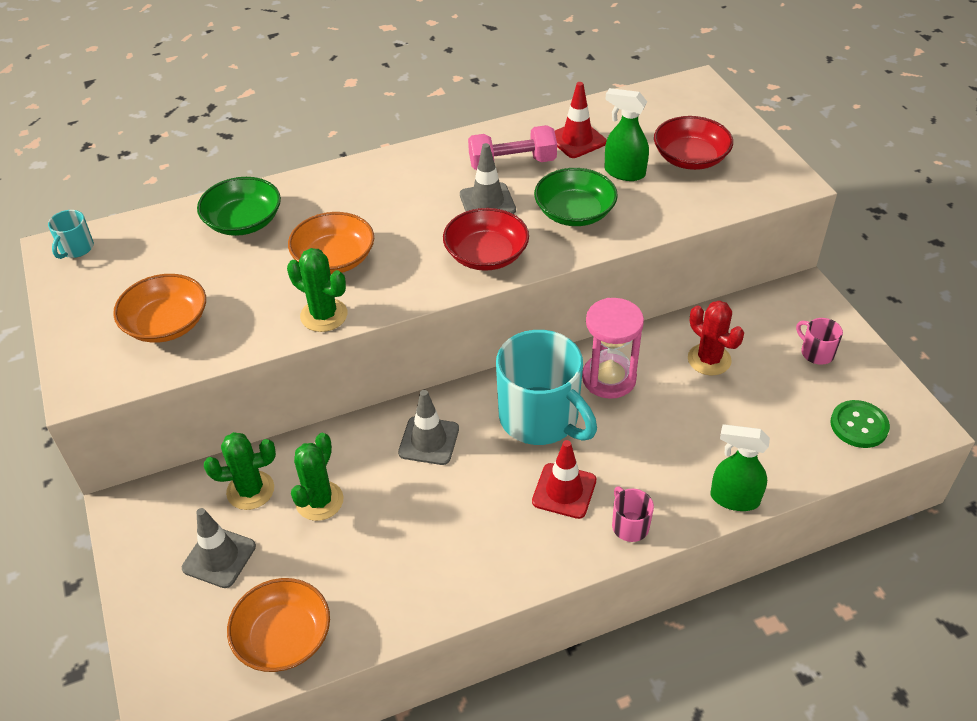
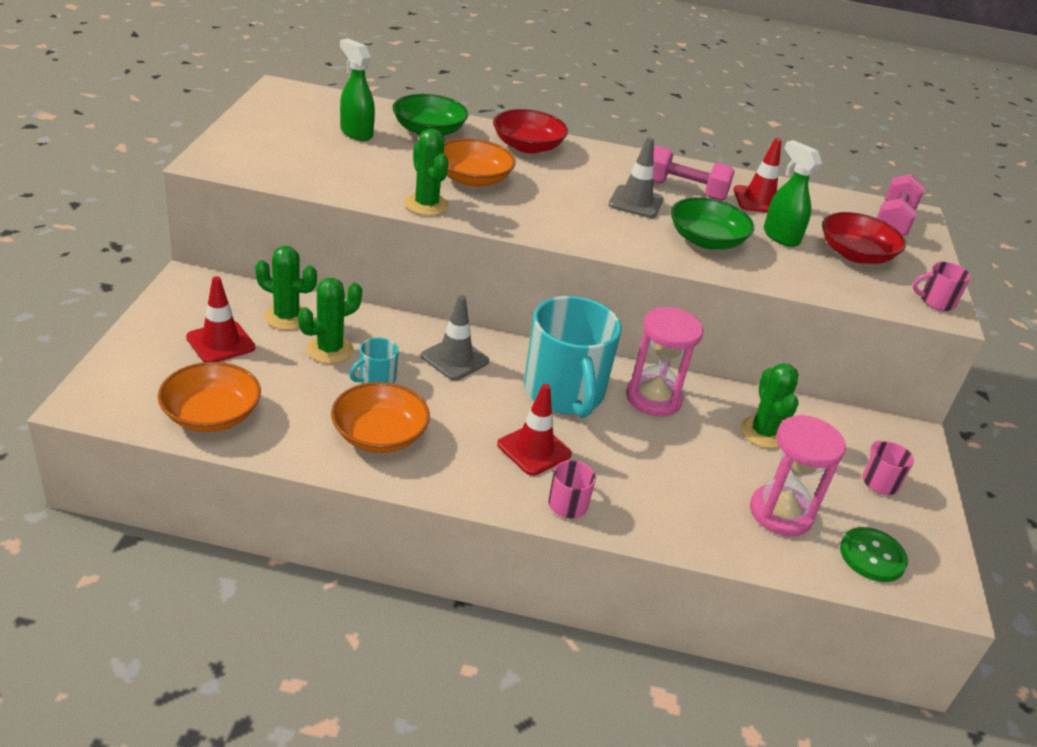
camera: 25 degrees right, 10 degrees down
(76, 248) = (294, 94): turquoise mug -> turquoise mug (376, 379)
(166, 324) = (307, 157): orange bowl -> orange bowl (379, 435)
(219, 557) = (220, 342): grey traffic cone -> red traffic cone
(486, 255) = (598, 230): red bowl -> red bowl (527, 146)
(689, 103) = (893, 222): none -> pink dumbbell
(709, 359) = (763, 433): red cactus -> green cactus
(734, 498) = (687, 539): green spray bottle -> green spray bottle (356, 133)
(775, 429) = (780, 513): none -> pink hourglass
(780, 174) = (936, 302): none -> pink mug

